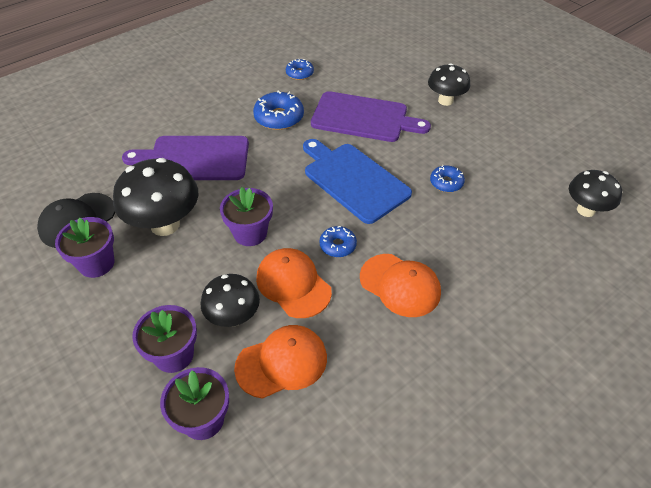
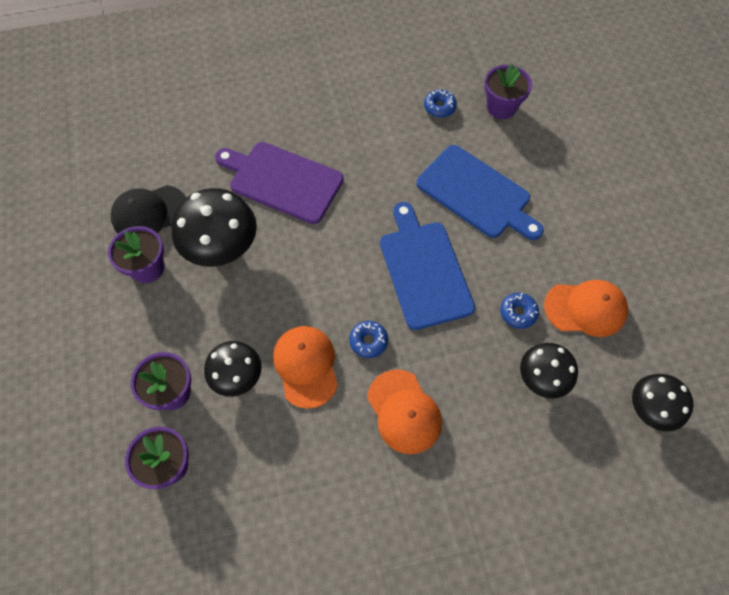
camera: 25 degrees right, 15 degrees up
(250, 233) = (294, 292): purple flower pot -> purple flower pot (501, 107)
(279, 117) = (389, 160): blue donut -> none
(282, 362) = (257, 442): orange cap -> orange cap (585, 308)
(363, 118) = (476, 193): purple cutting board -> blue cutting board
(445, 101) = (580, 204): black mushroom -> black mushroom (541, 379)

